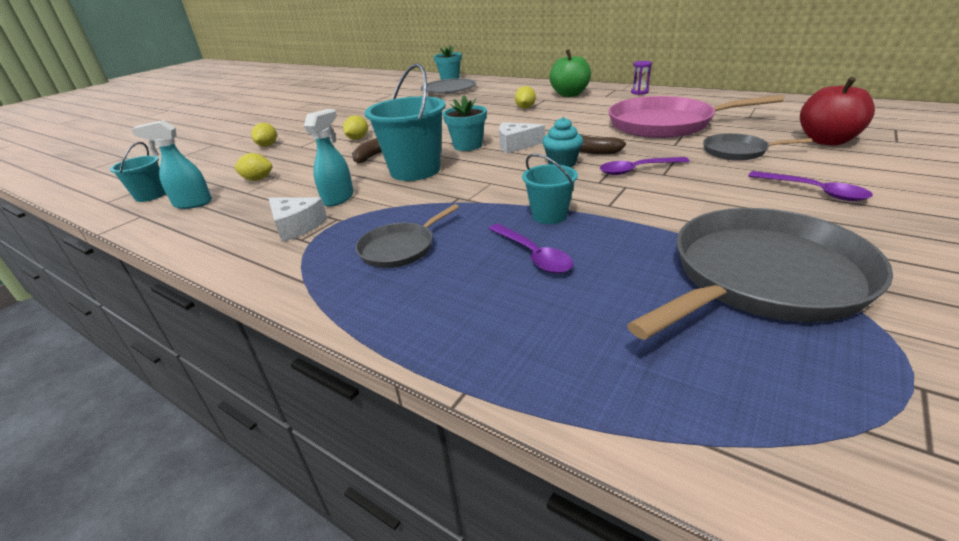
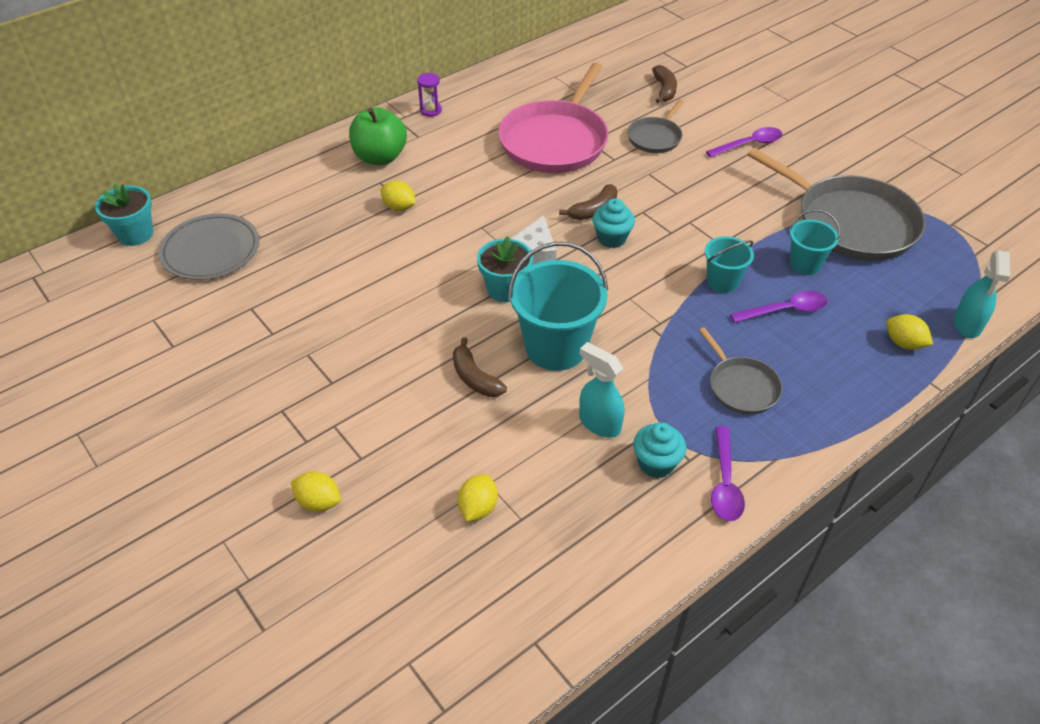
camera: 75 degrees left, 15 degrees up
(150, 195) = (456, 646): turquoise bucket -> turquoise bucket (805, 264)
(192, 204) = (525, 581): turquoise spray bottle -> turquoise spray bottle (967, 325)
(296, 226) = (656, 463): white cheese -> turquoise cupcake
(358, 139) = (383, 387): yellow lemon -> yellow lemon (903, 343)
(637, 170) = (658, 202): purple spoon -> purple spoon (725, 483)
(761, 277) = (850, 222): grey pan -> grey pan turned 150 degrees clockwise
(827, 141) = (664, 90): red apple -> brown banana

